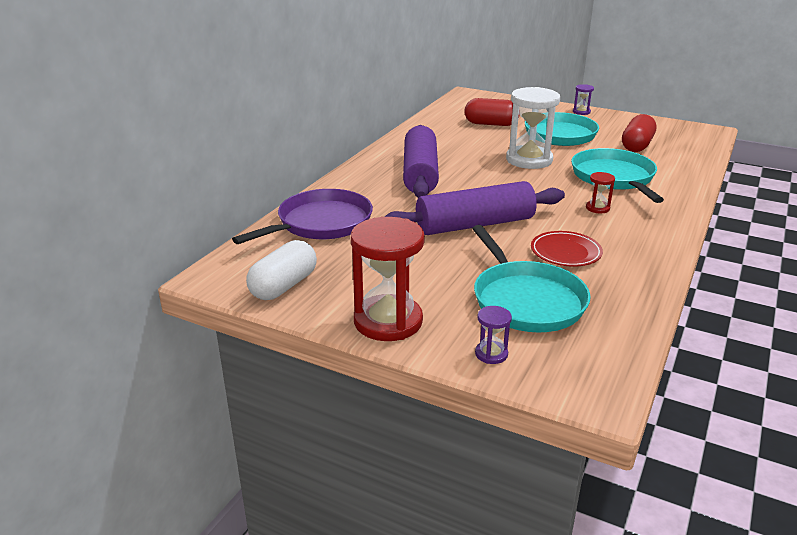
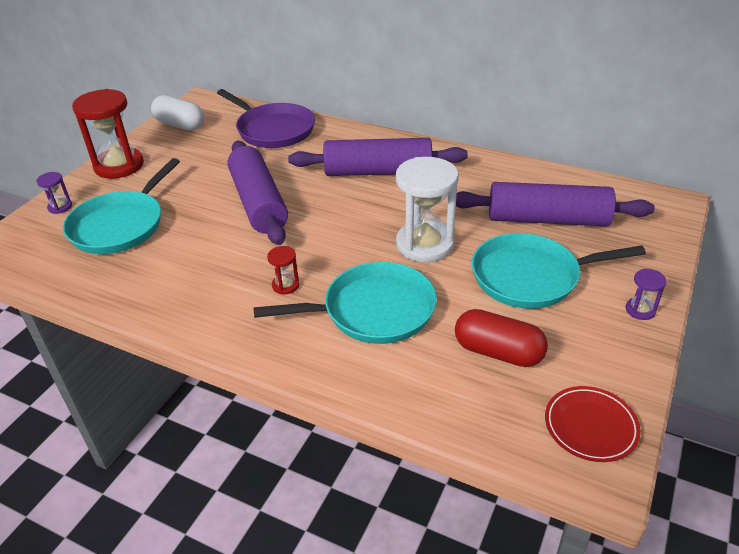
camera: 90 degrees right, 10 degrees up
(491, 124) = (547, 219): red capsule -> purple rolling pin
(526, 300) = (120, 225): turquoise pan -> turquoise pan turned 45 degrees counterclockwise
(565, 252) = (192, 253): red plate -> red plate (590, 426)

